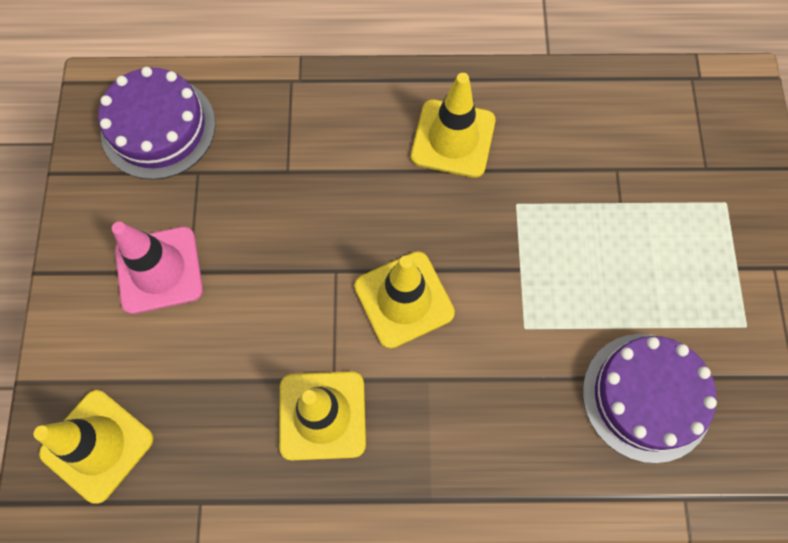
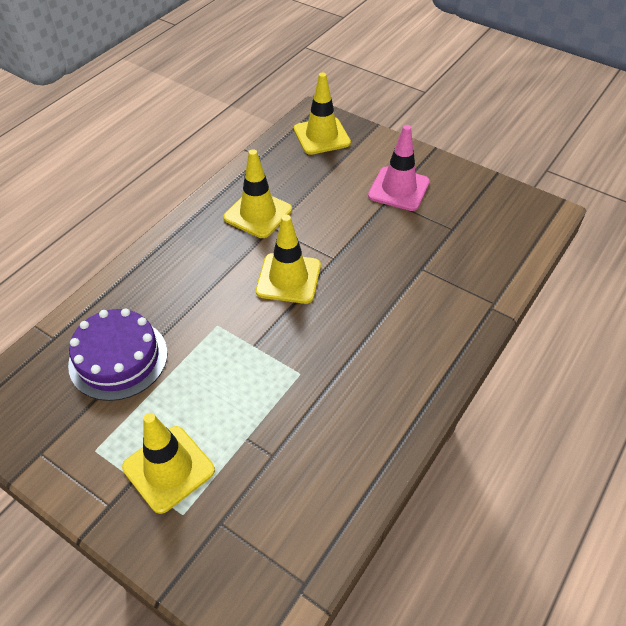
camera: 125 degrees right, 20 degrees down
(158, 127) = (499, 225): purple cake -> none
(453, 138) = (379, 367): yellow traffic cone -> yellow traffic cone (168, 469)

